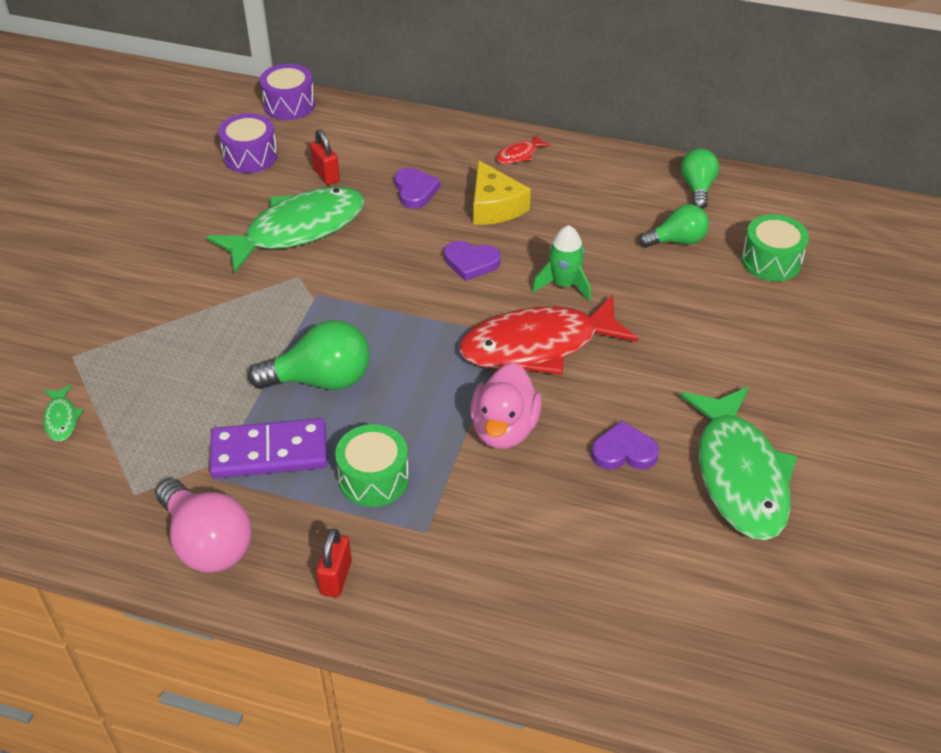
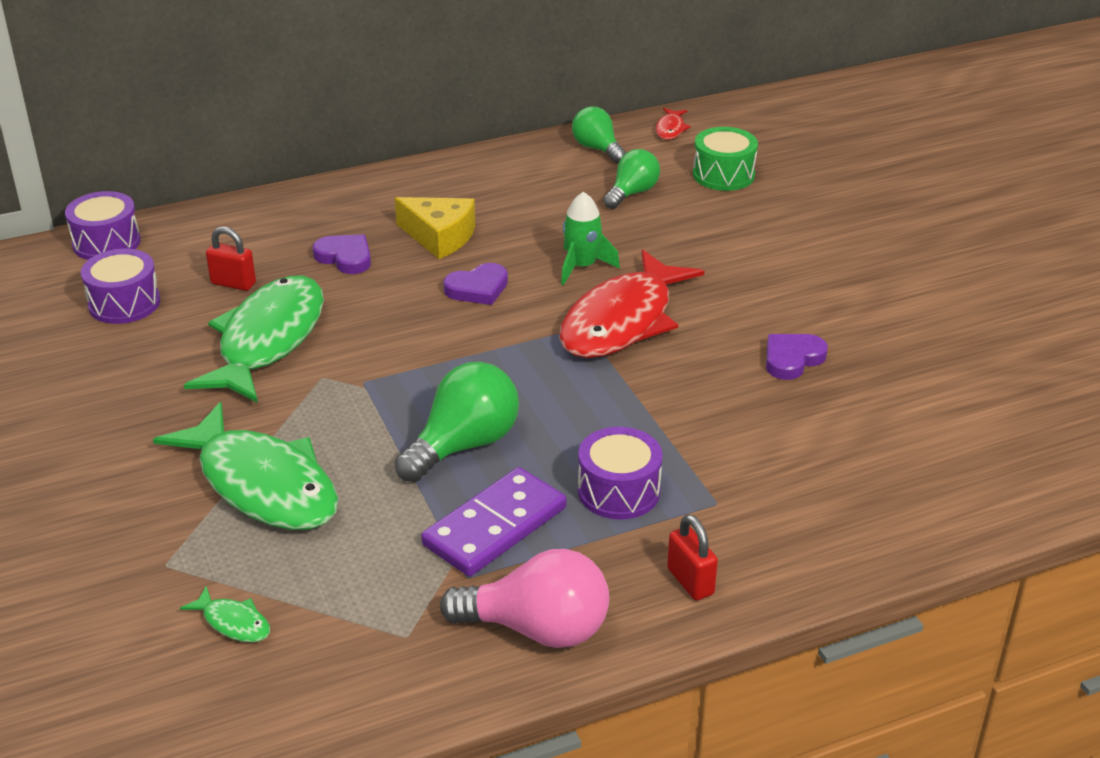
camera: 40 degrees left, 10 degrees down
(374, 478) = (619, 491): green drum -> purple drum
(504, 429) = (678, 394): pink duck -> none
(519, 155) = (407, 188): red fish -> red fish (670, 129)
(739, 475) = (894, 328): green fish -> green fish (263, 485)

